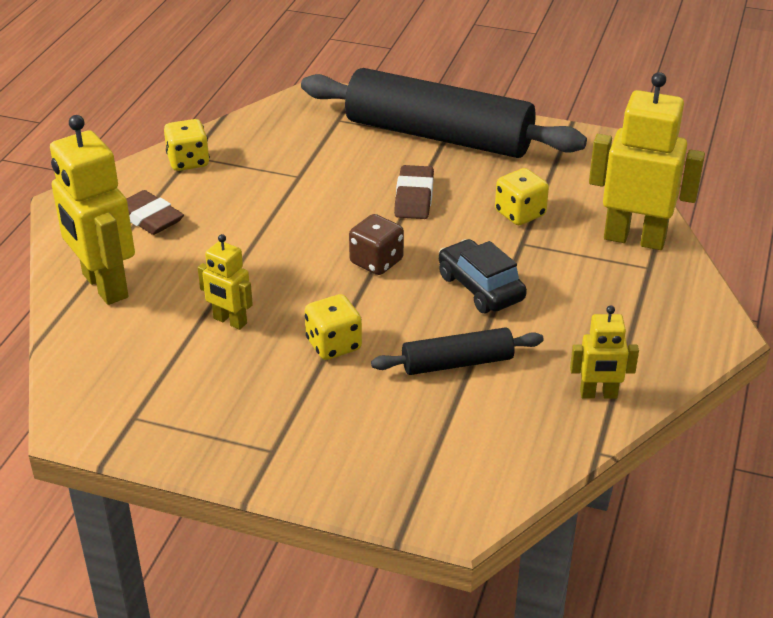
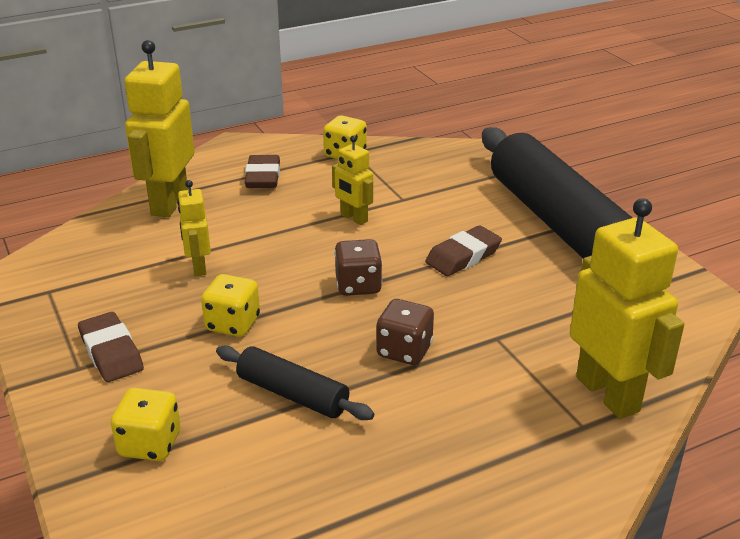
camera: 45 degrees right, 5 degrees down
(278, 423) = (111, 352): none -> brown eraser
(480, 288) = (404, 351): black car -> brown dice
(520, 214) = (532, 314): yellow dice -> yellow dice (150, 444)
(598, 394) = (358, 499): yellow robot -> yellow robot (354, 218)

